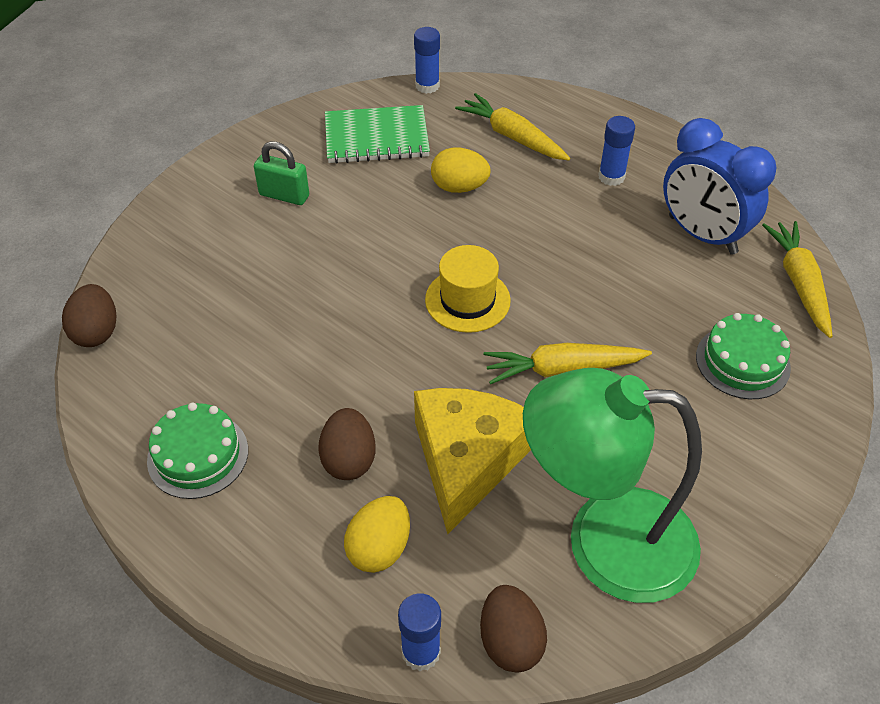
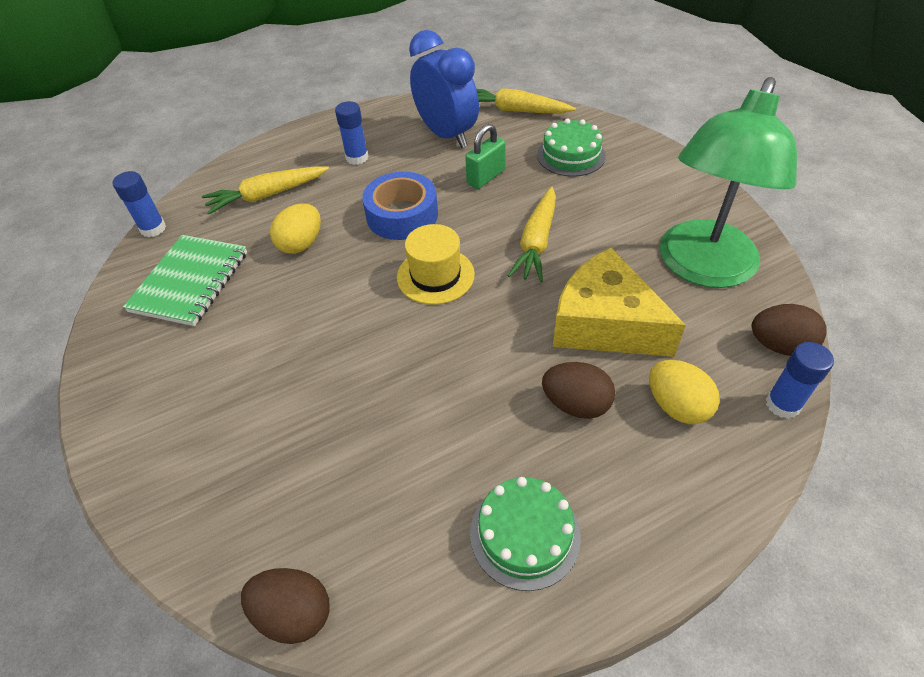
camera: 65 degrees left, 0 degrees up
(284, 195) = (210, 374): green padlock -> green padlock (486, 177)
(541, 244) = (402, 215): none -> blue tape
(702, 235) = (446, 135): blue clock -> blue clock turned 105 degrees counterclockwise

